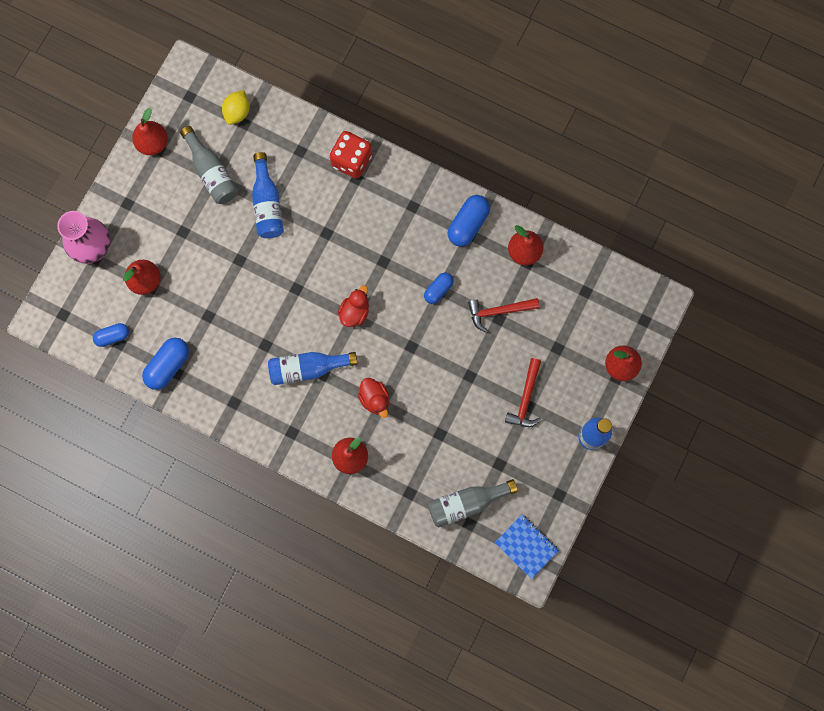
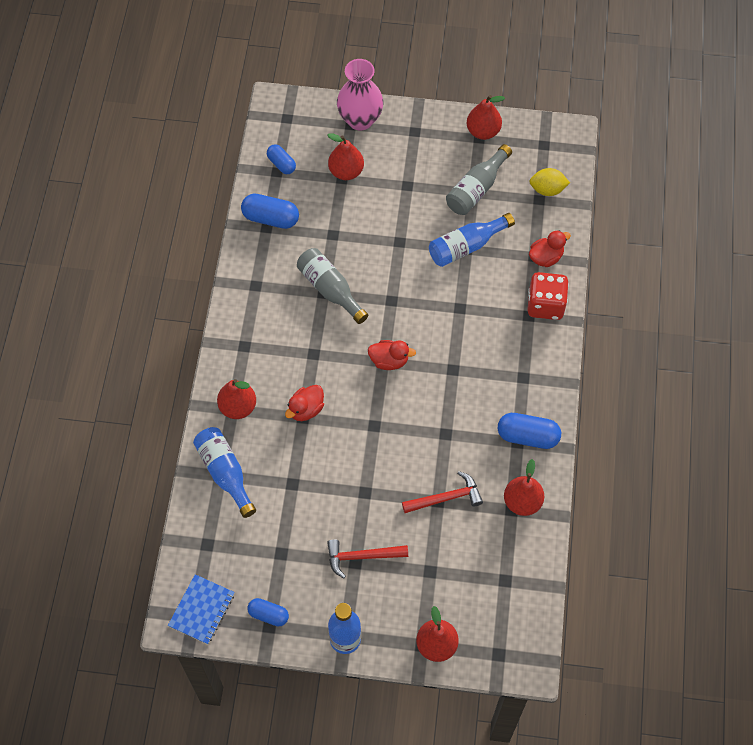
camera: 70 degrees right, 15 degrees down
(305, 141) = (546, 257): none -> red duck
(307, 368) = (314, 338): blue bottle -> blue bottle (225, 473)
(438, 290) = (444, 431): blue capsule -> blue capsule (268, 615)
(466, 503) = (228, 534): grey bottle -> grey bottle (330, 289)
(499, 311) = (446, 498): red hammer -> red hammer turned 105 degrees clockwise

